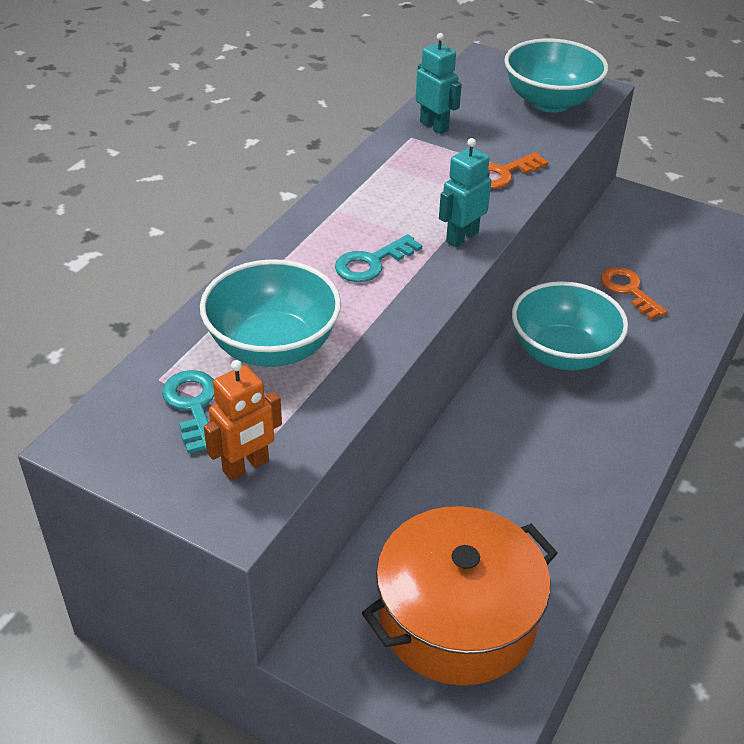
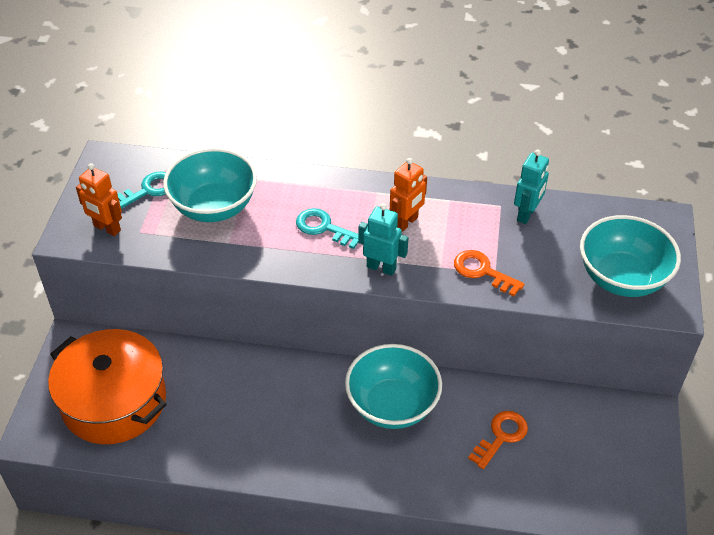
camera: 70 degrees right, 5 degrees up
(400, 202) = (406, 223): none -> orange robot

